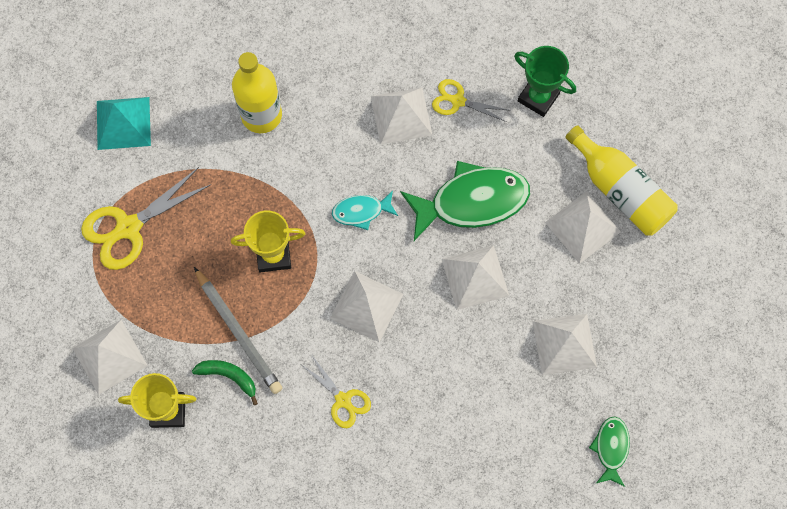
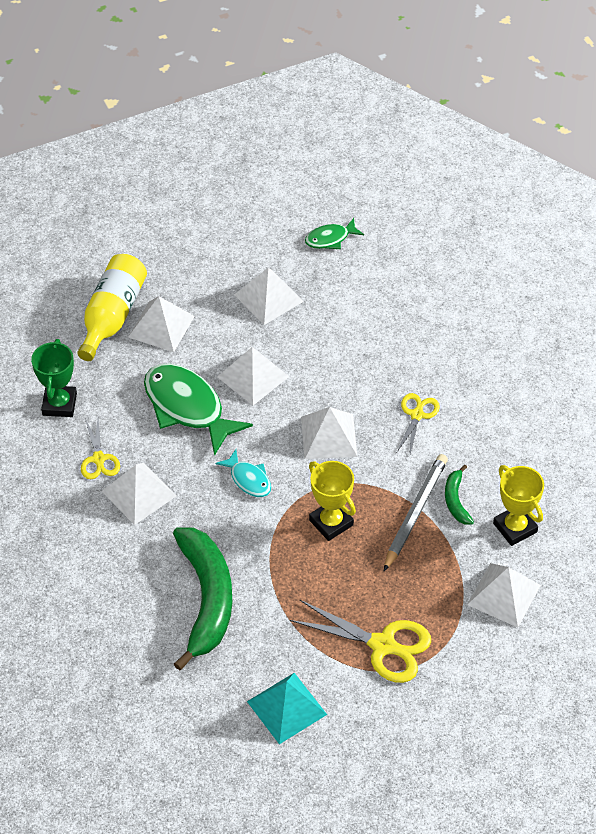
camera: 120 degrees left, 20 degrees down
(261, 115) = (206, 599): yellow bottle -> green banana

